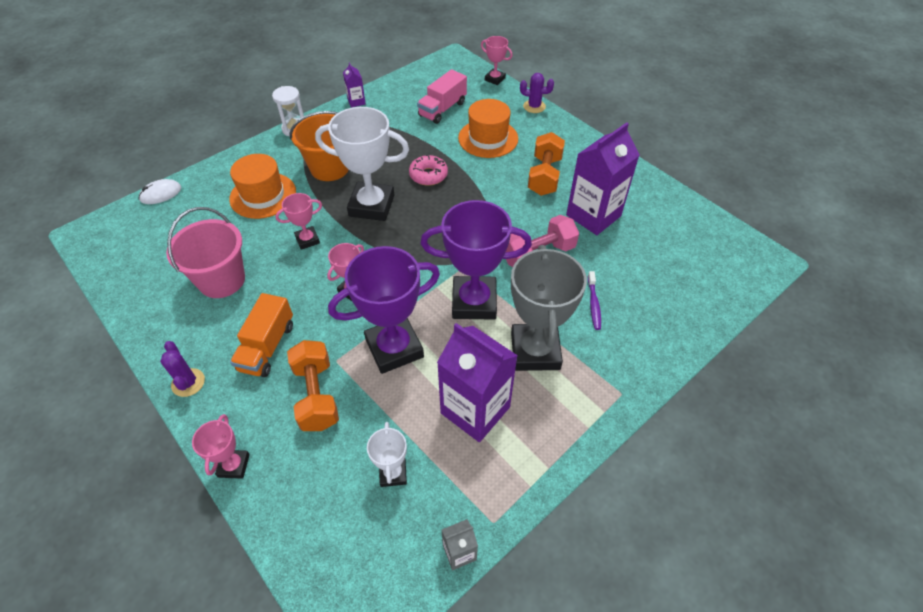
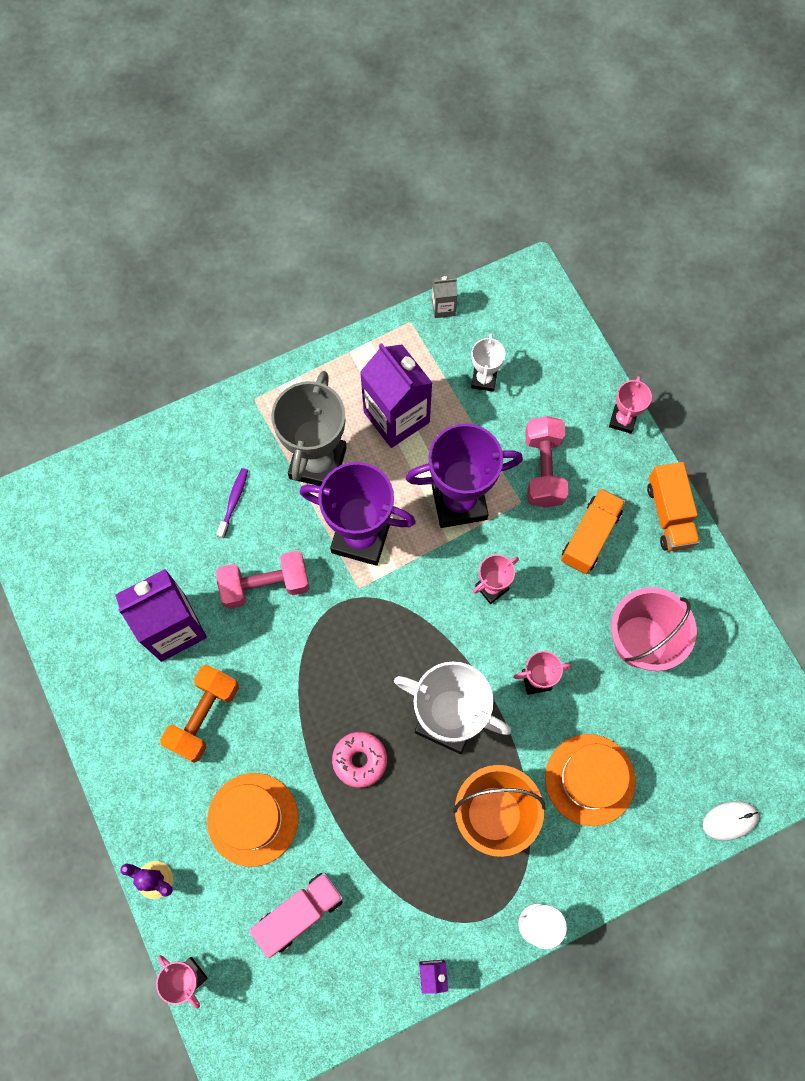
camera: 165 degrees left, 20 degrees up
(188, 382) = (669, 514): purple cactus -> orange truck
(316, 395) = (543, 469): orange dumbbell -> pink dumbbell

